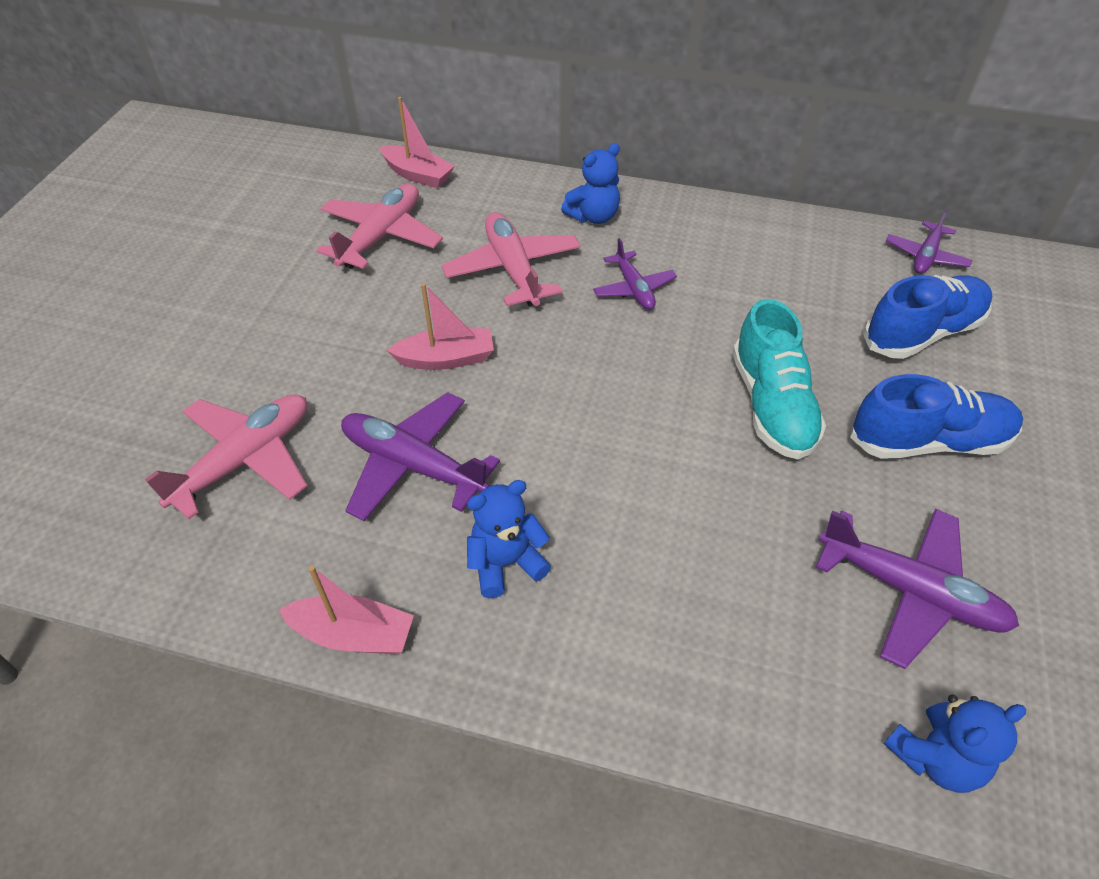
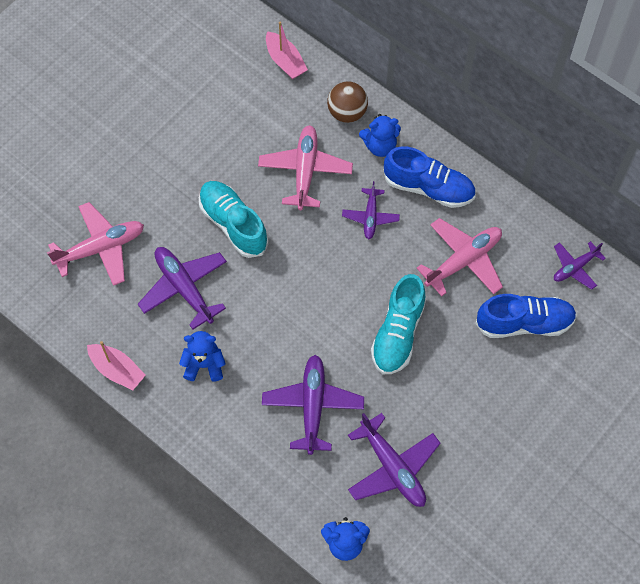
camera: 25 degrees right, 15 degrees up
(381, 236) = (238, 110): pink plane -> pink plane (463, 261)
(446, 359) = (233, 224): pink boat -> turquoise shoe
(529, 198) = (347, 113): none -> brown ball
(721, 552) = (313, 406): none -> purple plane
(928, 441) = (469, 393): blue shoe -> blue shoe (428, 188)

